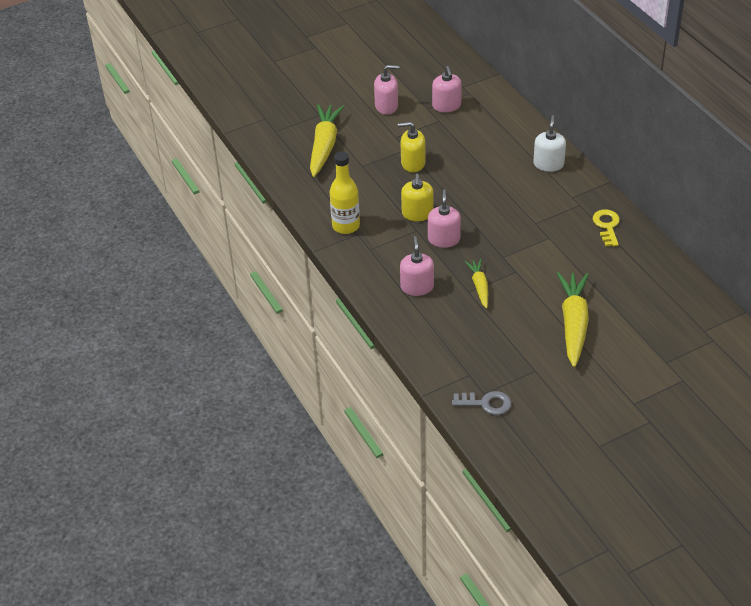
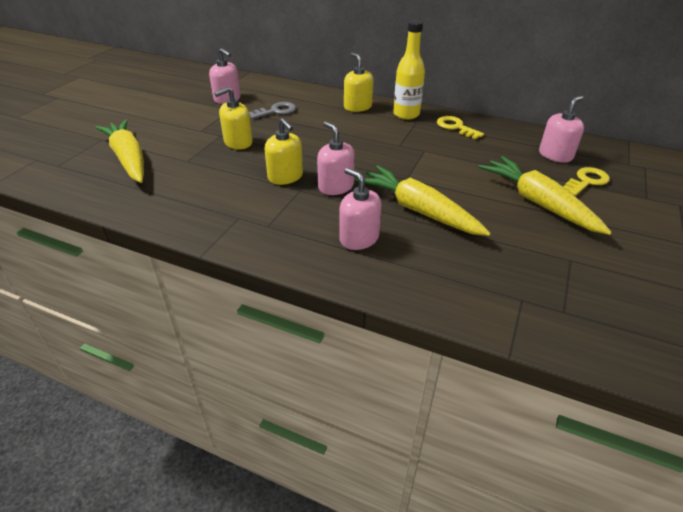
camera: 40 degrees left, 5 degrees down
(346, 226) = (218, 215): yellow bottle -> yellow bottle (406, 114)
(386, 106) = (170, 114): pink soap dispenser -> pink soap dispenser (555, 155)
(479, 286) = (418, 210): yellow carrot -> yellow carrot, size x1.81
(486, 403) = (581, 322): grey key -> grey key (276, 111)
(548, 164) = (357, 107): white soap dispenser -> yellow soap dispenser
(640, 326) = (586, 181): none -> yellow key

